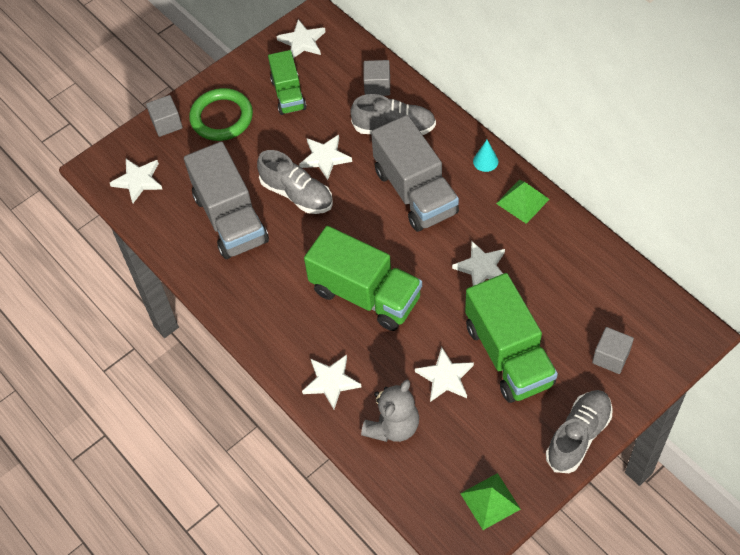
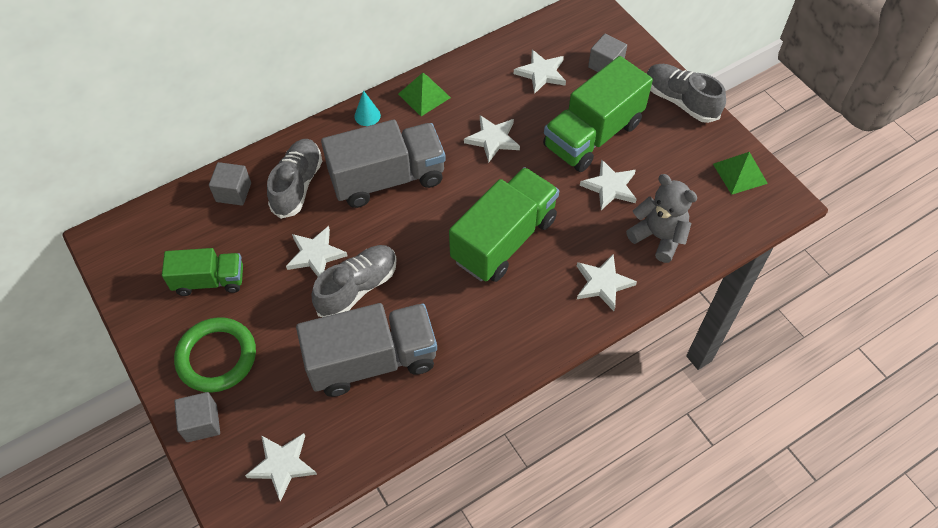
camera: 85 degrees left, 0 degrees up
(302, 42) = (134, 257): white star -> white star (541, 73)
(508, 355) = (593, 135): green truck -> green truck turned 150 degrees clockwise

